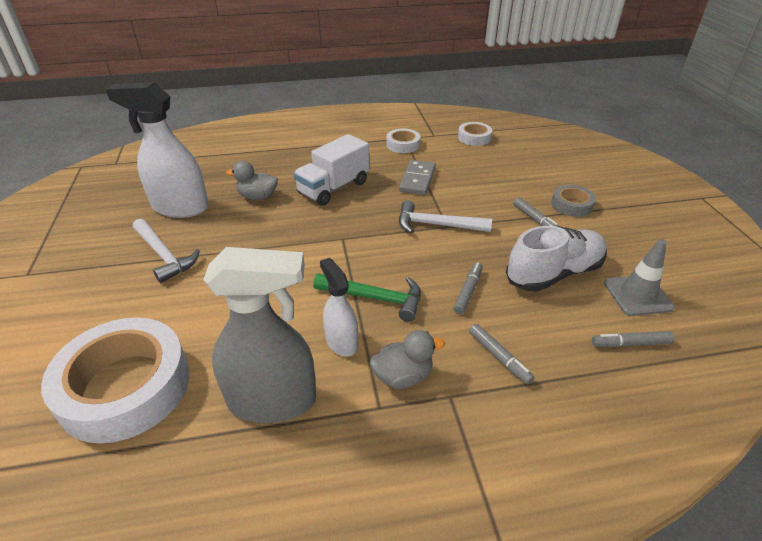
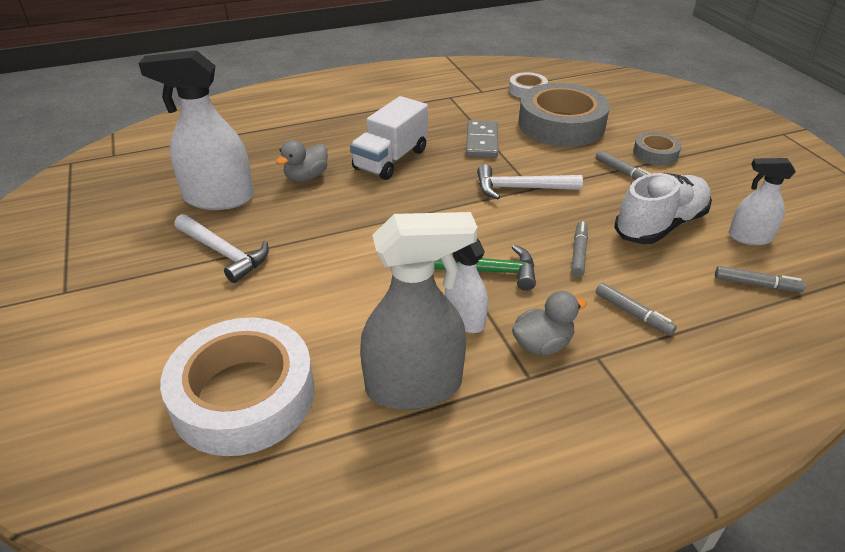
camera: 10 degrees left, 0 degrees up
(257, 197) = (306, 177): grey duck -> grey duck turned 45 degrees counterclockwise
(403, 145) = (451, 105): white tape -> none
(493, 170) = (561, 124): none -> grey tape
(630, 344) = (756, 284): grey marker -> grey marker turned 150 degrees counterclockwise
(637, 295) = (749, 237): grey traffic cone -> white spray bottle

